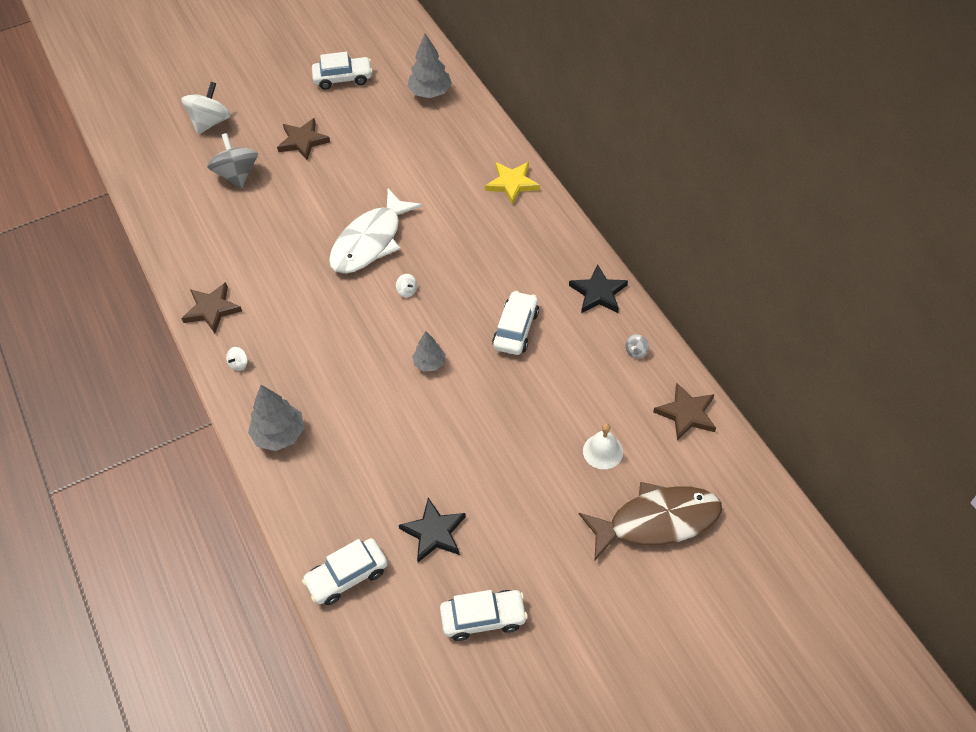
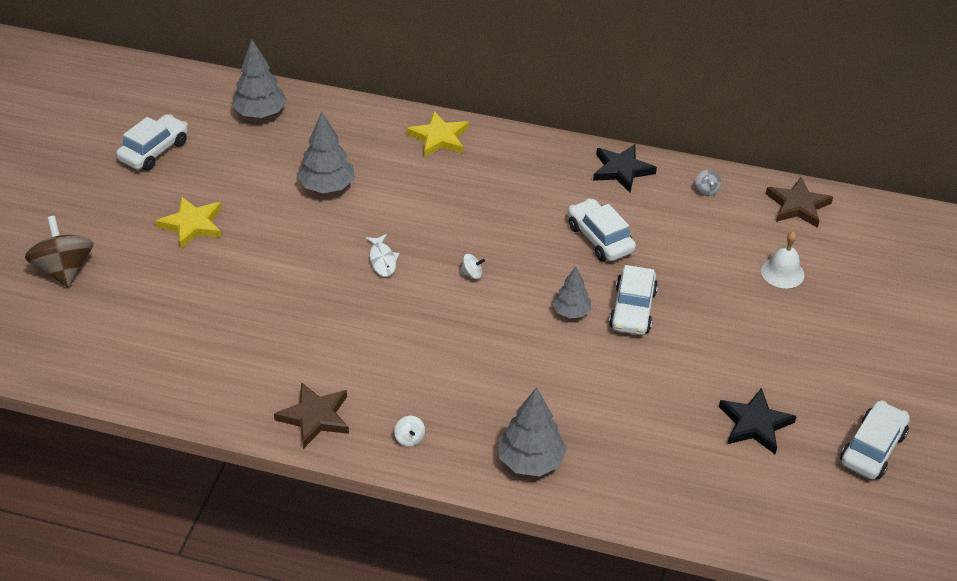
camera: 50 degrees left, 10 degrees down
(210, 122) = (64, 269): white spinning top -> brown spinning top
(237, 175) = (166, 294): grey spinning top -> none
(303, 141) = (192, 225): brown star -> yellow star
(347, 576) = (741, 511): white car -> white car (632, 309)
(370, 241) = (382, 260): white fish -> white fish, size x0.42
(403, 169) = (327, 187): none -> grey tree
(657, 521) = (881, 288): brown fish -> none

